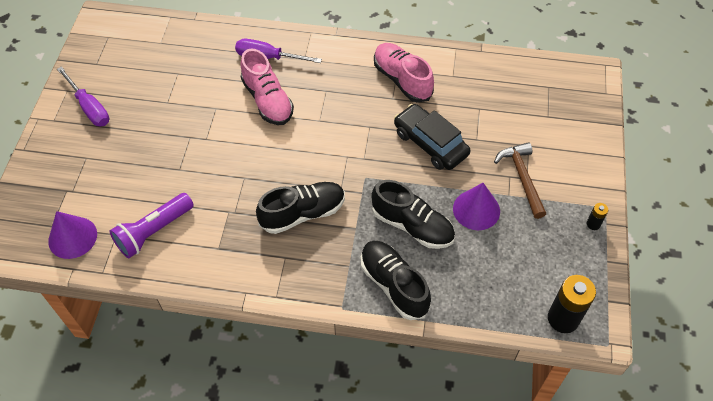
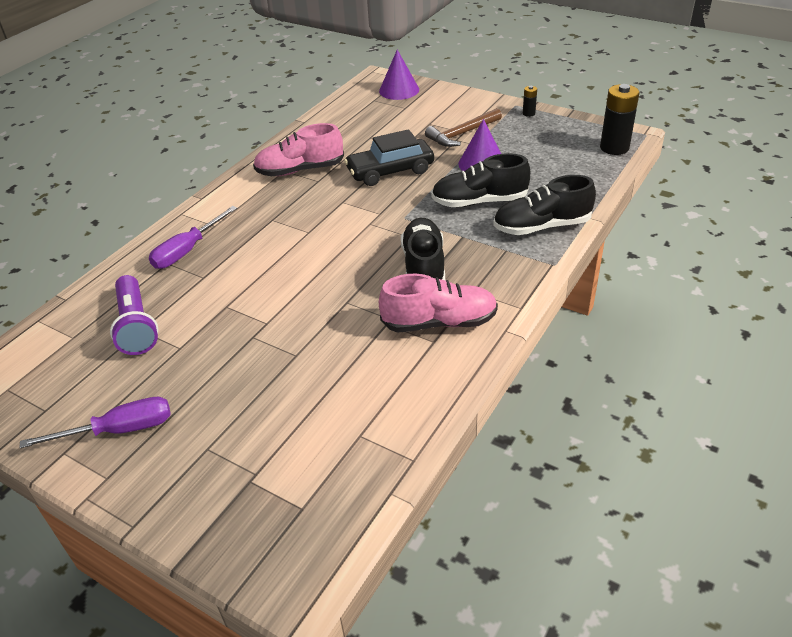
camera: 65 degrees left, 15 degrees down
(72, 237) = (337, 485): purple cone -> purple cone (399, 90)
(154, 232) = (377, 395): purple flashlight -> purple flashlight (137, 326)
(267, 100) = (250, 263): pink shoe -> pink shoe (439, 322)
(412, 226) = (479, 201): black shoe -> black shoe turned 150 degrees counterclockwise
(522, 178) = (462, 134): brown hammer -> brown hammer turned 45 degrees counterclockwise

